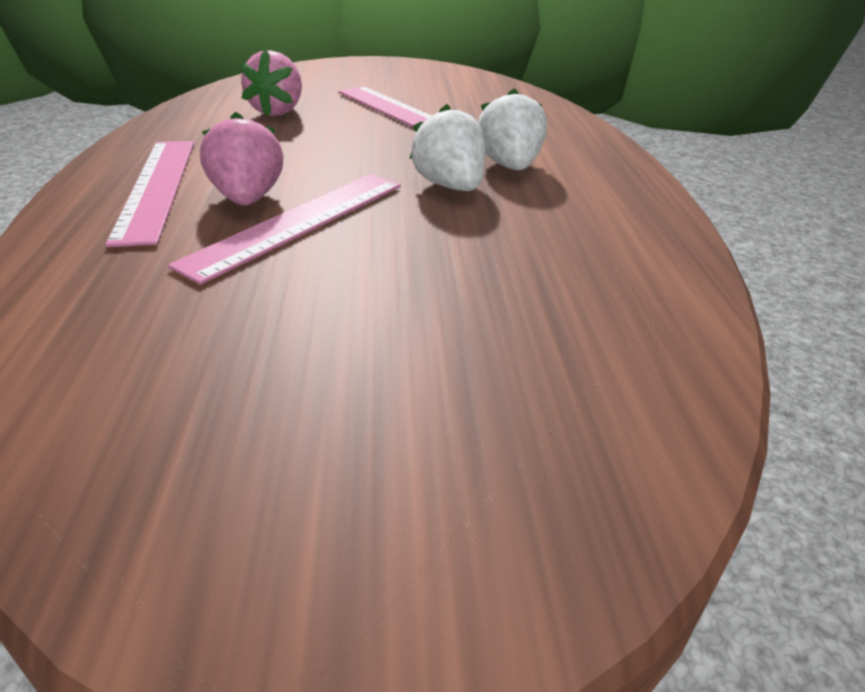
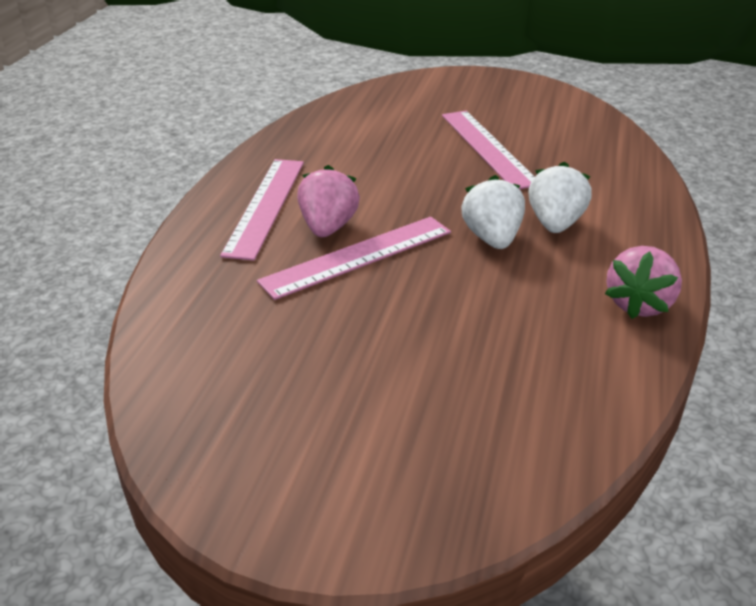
camera: 20 degrees right, 0 degrees up
(277, 111) = (380, 134): pink strawberry -> pink strawberry (639, 304)

